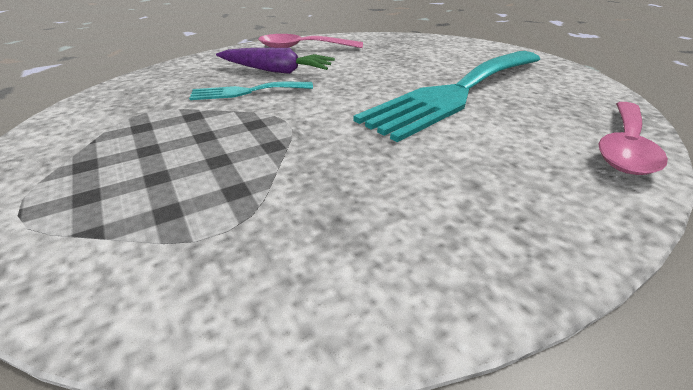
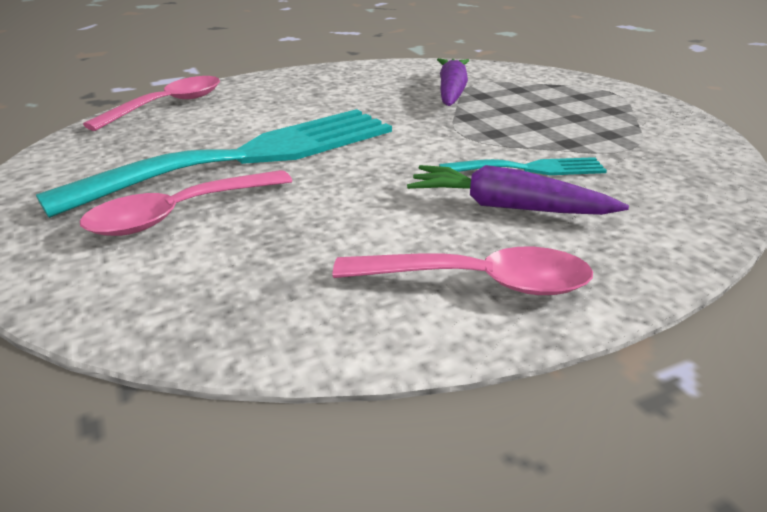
camera: 175 degrees left, 5 degrees down
(277, 196) = (451, 92): none -> purple carrot
(456, 62) = (179, 214): none -> pink spoon

